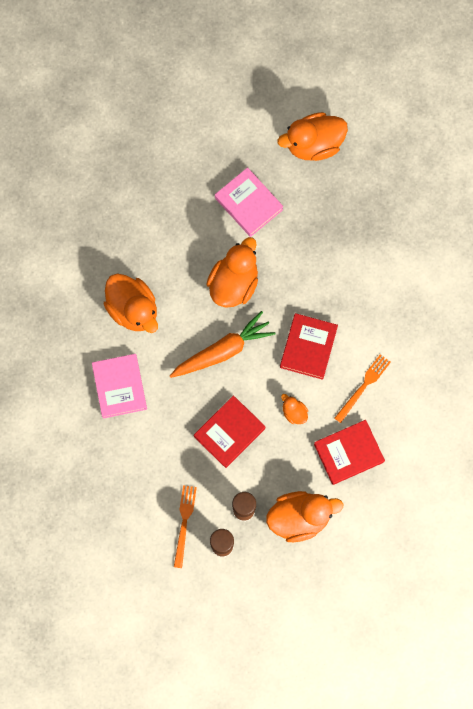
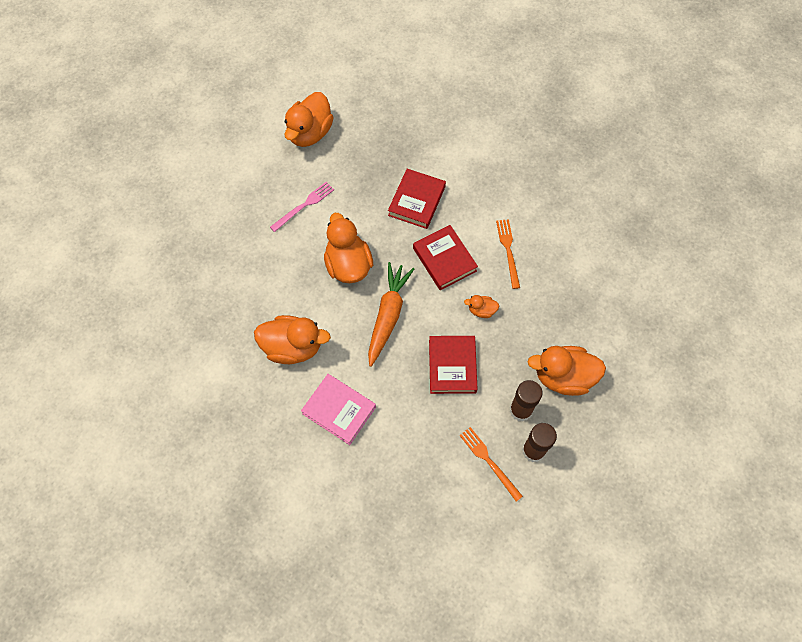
camera: 45 degrees left, 10 degrees down
(248, 204) = (304, 206): pink book -> pink fork
(299, 517) = (563, 377): orange duck -> orange duck turned 120 degrees counterclockwise
(348, 453) = (547, 302): red book -> red book (417, 201)

